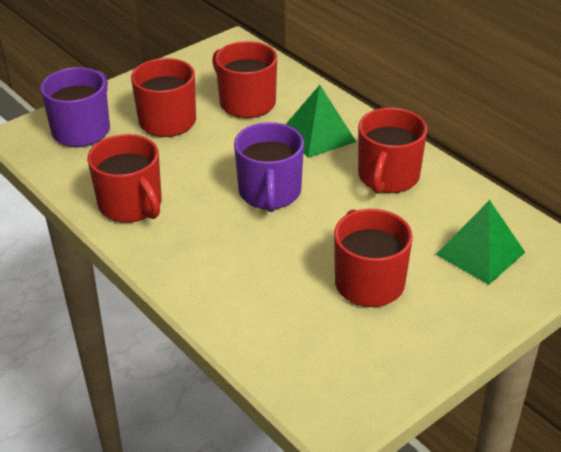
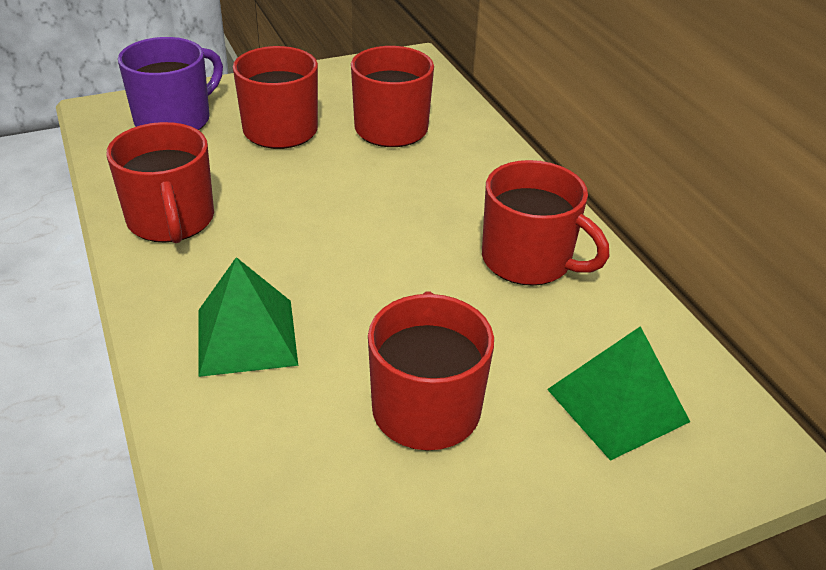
camera: 15 degrees right, 0 degrees up
(270, 192) = (356, 245): purple mug -> none
(318, 135) = (461, 185): green pyramid -> green pyramid (246, 337)
(388, 177) = (528, 260): red mug -> red mug turned 90 degrees counterclockwise

